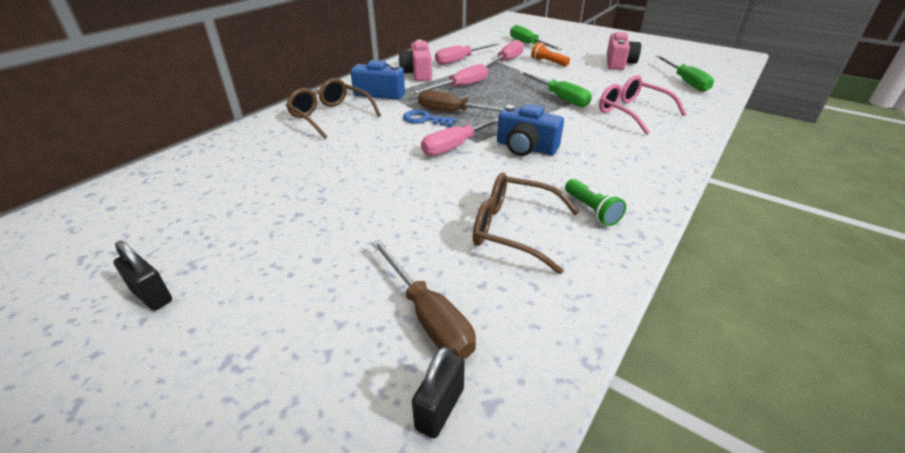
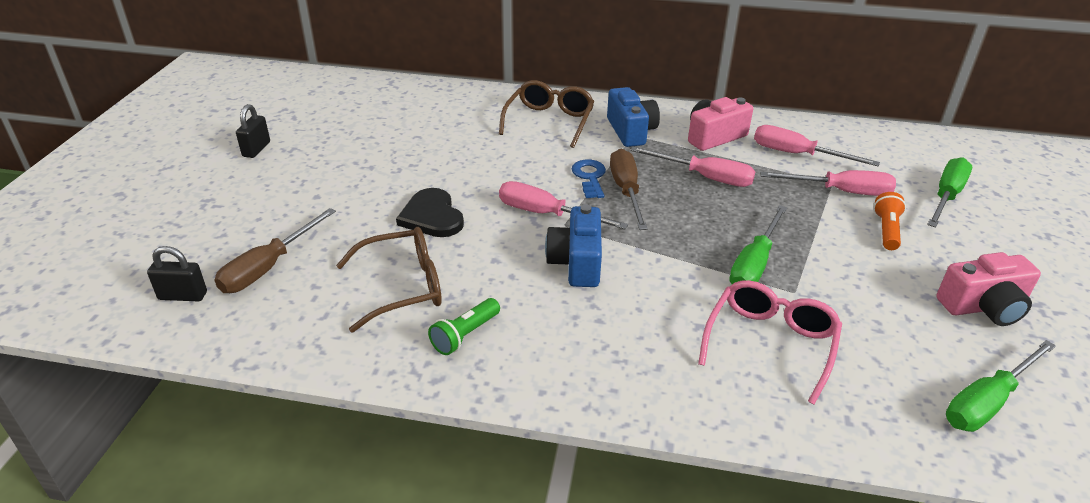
camera: 65 degrees right, 0 degrees up
(418, 195) = (432, 216): none -> black heart
(514, 229) = (402, 287): brown glasses -> brown glasses turned 75 degrees clockwise

